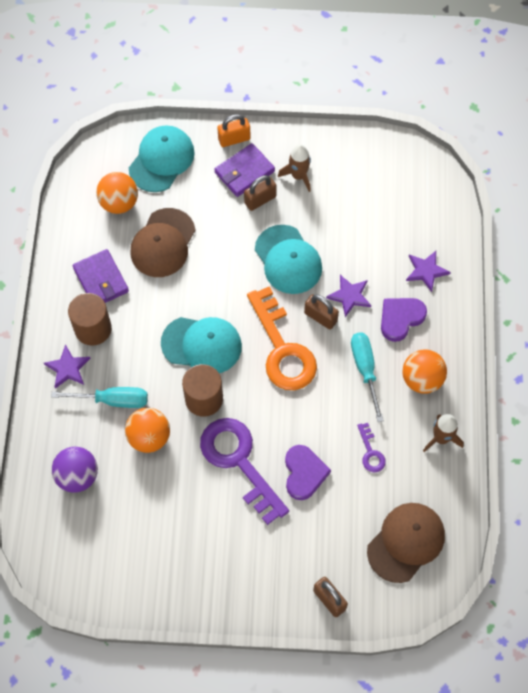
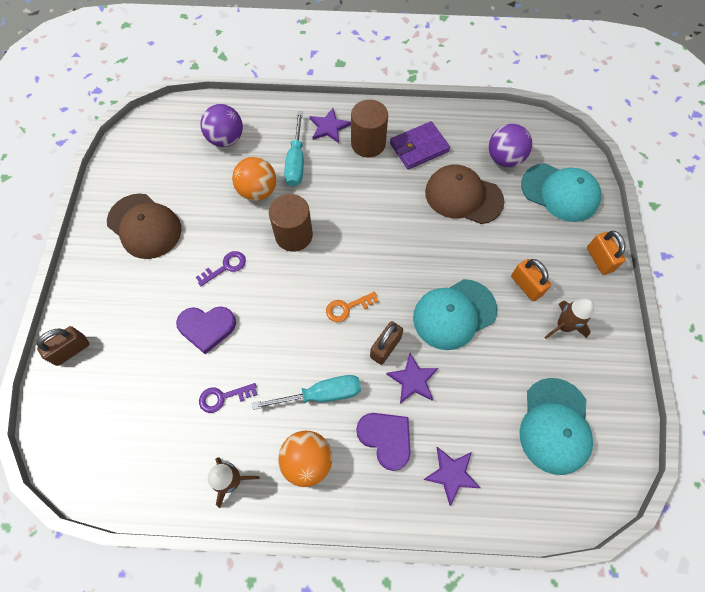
camera: 90 degrees right, 0 degrees up
(119, 203) = (504, 158): orange ball -> purple ball
(202, 345) = (352, 232): turquoise cap -> turquoise cap (555, 426)
(239, 462) = (225, 267): purple key -> purple key, size x0.44
(244, 172) = (559, 270): purple wallet -> none
(260, 200) = (526, 286): brown padlock -> orange padlock
(282, 349) = (347, 308): orange key -> orange key, size x0.44
(406, 542) = (116, 432): brown cap -> brown cap (144, 226)

